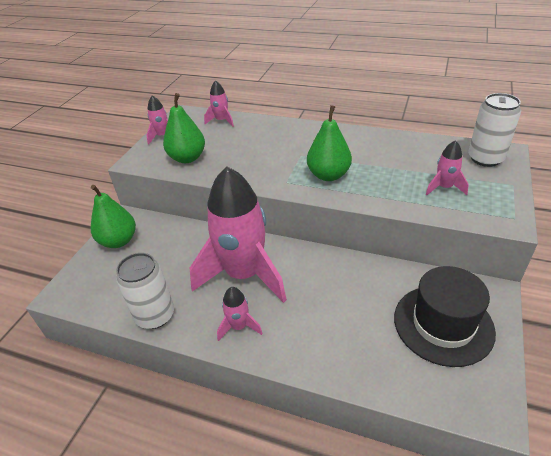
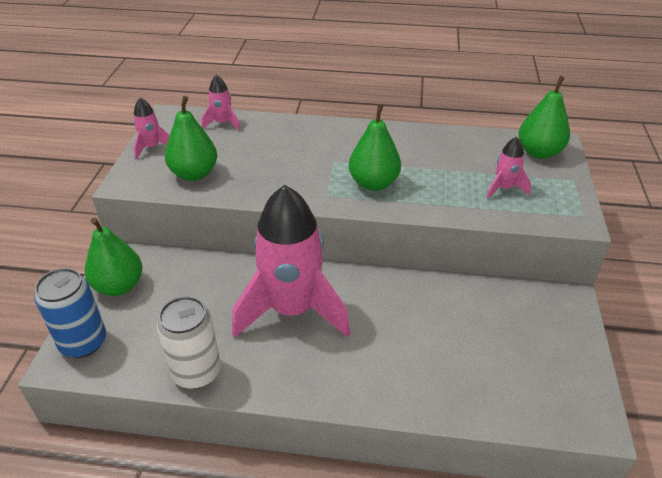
camera: 15 degrees left, 0 degrees up
(80, 281) = (83, 342): none -> blue can
(239, 326) = (303, 371): pink rocket -> none
(443, 324) = (526, 339): black hat -> none
(485, 158) = (539, 152): white can -> green pear

